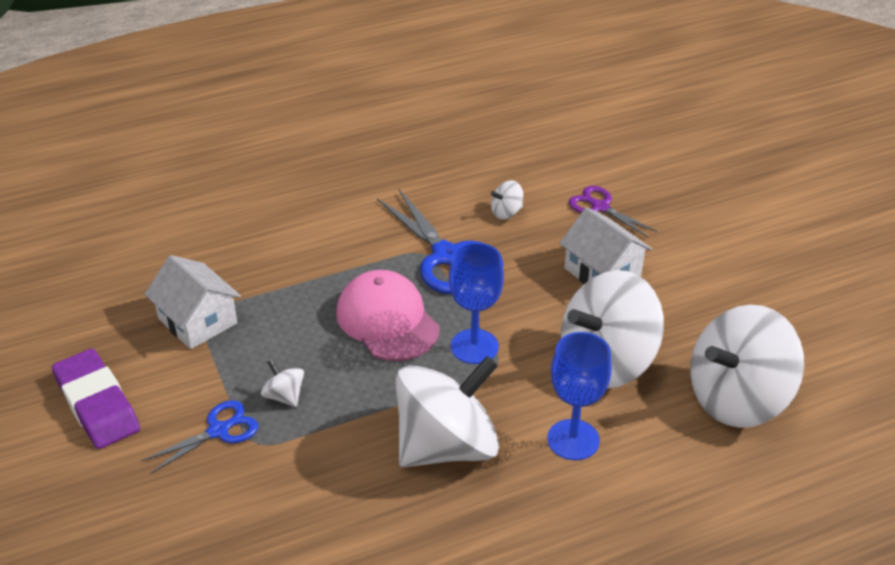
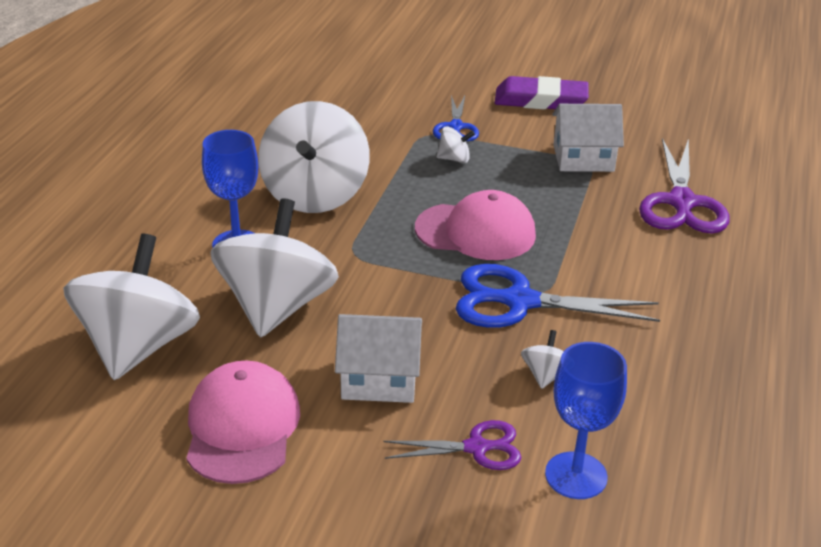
camera: 130 degrees right, 5 degrees down
(220, 241) = (681, 202): none -> purple scissors
(474, 346) = (389, 255): blue goblet -> blue goblet (576, 475)
(719, 299) = (242, 427): none -> pink cap

